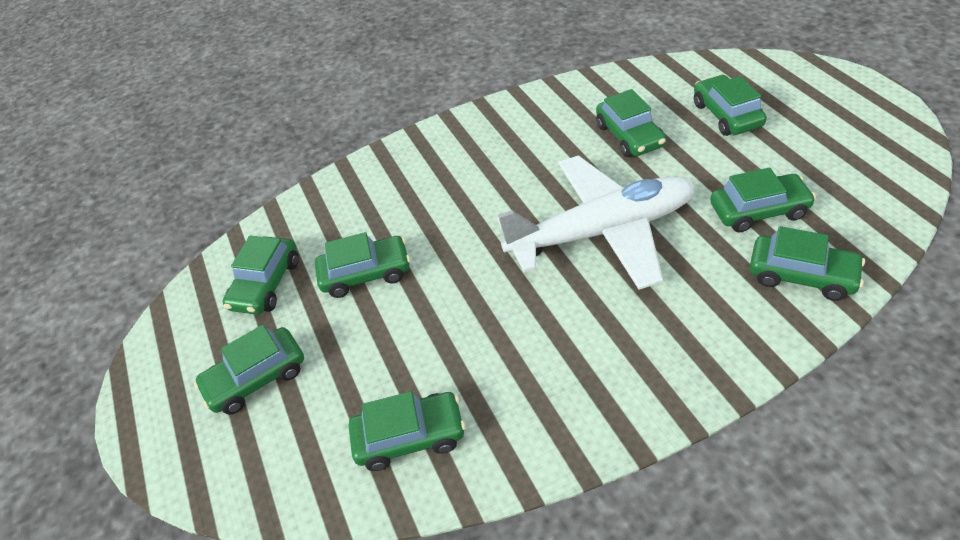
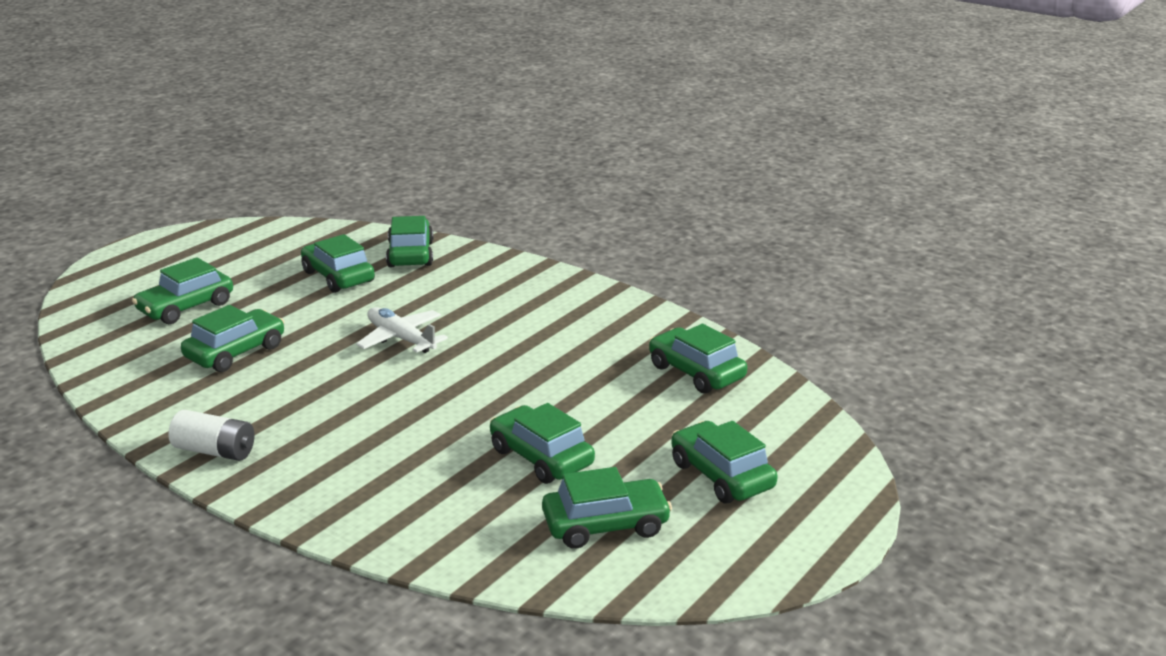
camera: 125 degrees left, 20 degrees down
(256, 378) = (721, 475): green car -> green car turned 150 degrees counterclockwise
(493, 118) = (215, 451): none -> white battery
(602, 232) = (401, 338): white plane -> white plane, size x0.49

